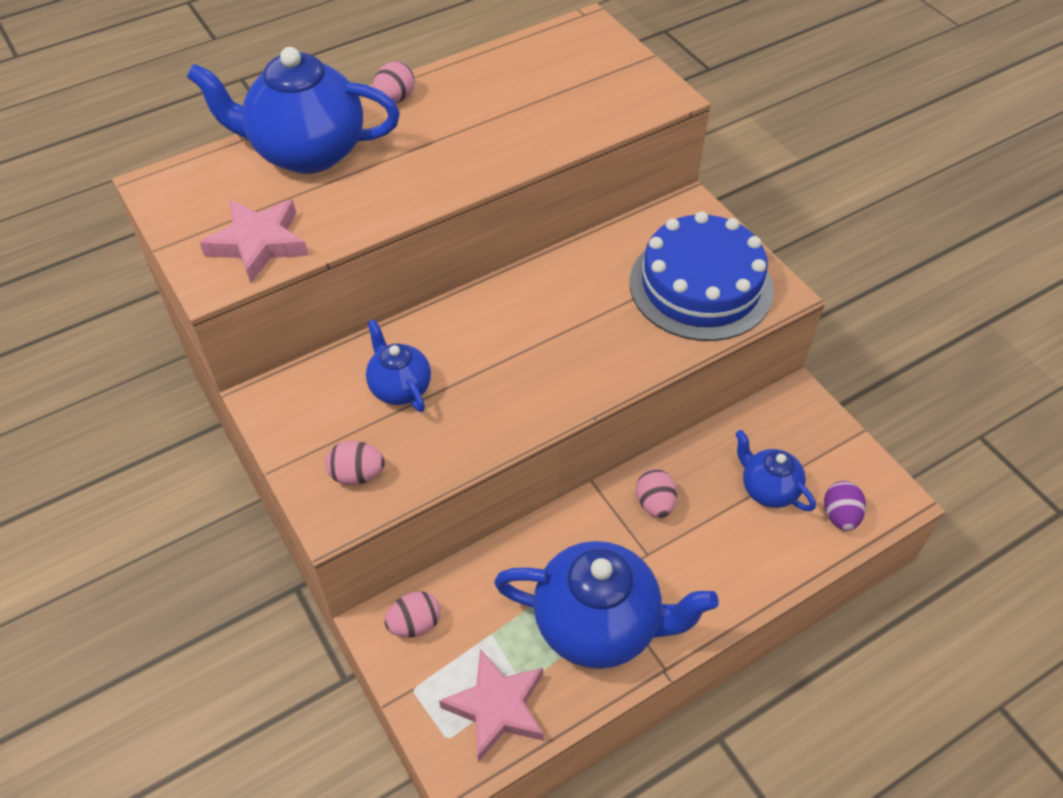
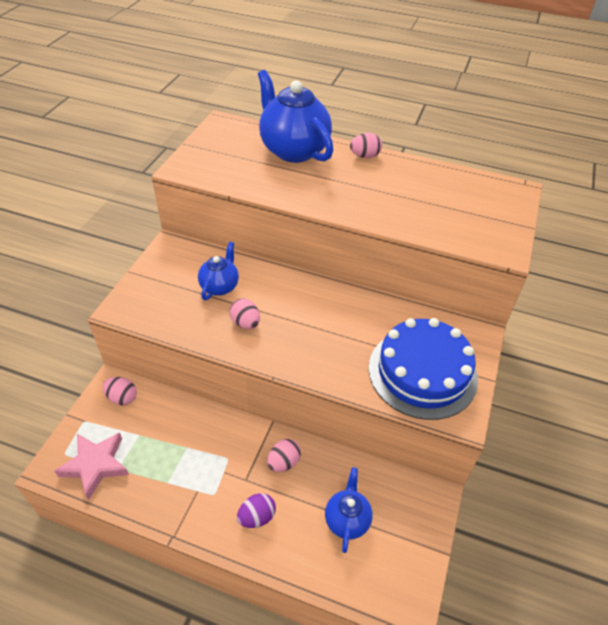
camera: 50 degrees right, 5 degrees down
(258, 243) = (217, 169): pink star -> none
(357, 475) = (152, 303): pink egg -> pink egg (245, 323)
(599, 625) = (179, 483): blue teapot -> none
(840, 516) = (364, 578): purple egg -> purple egg (257, 517)

